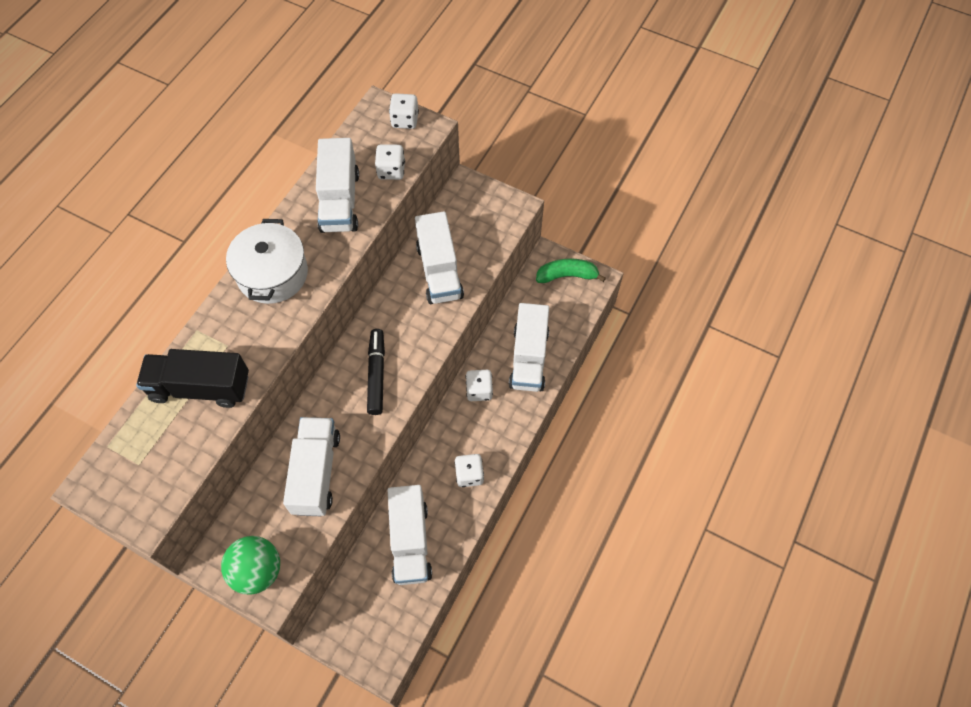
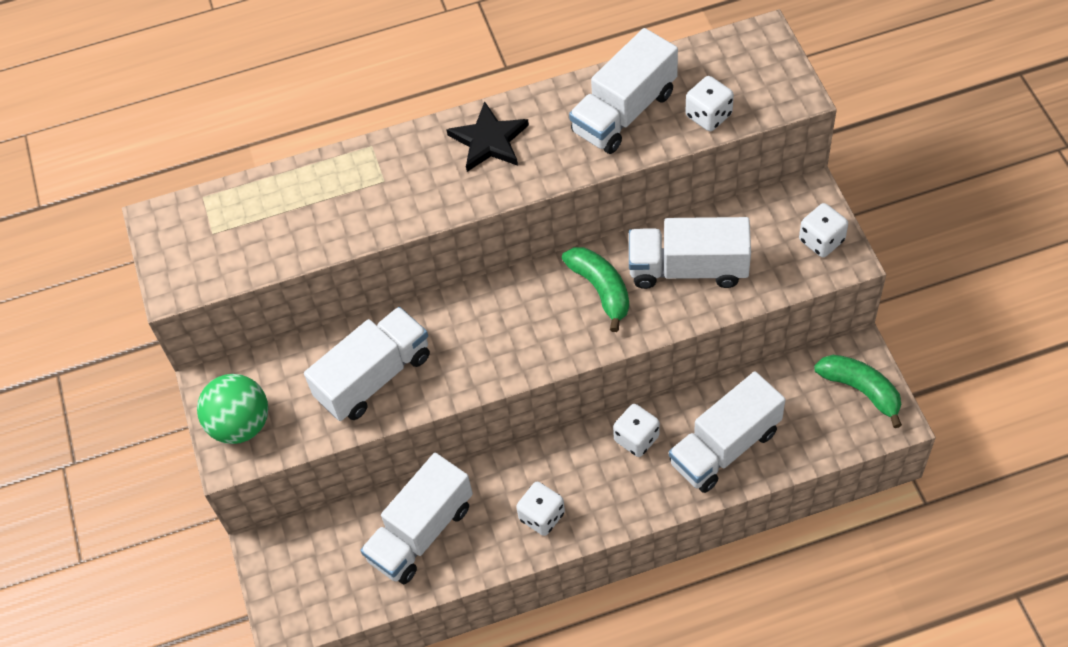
camera: 50 degrees right, 5 degrees down
(200, 387) = (325, 202): black truck -> none
(272, 274) = (489, 141): white pot -> black star
(376, 374) = (520, 326): black marker -> none
(402, 319) = (601, 289): none -> green banana
(405, 120) = (777, 70): white dice -> white dice (821, 240)
(439, 271) = (688, 268): white truck -> white truck turned 60 degrees clockwise

